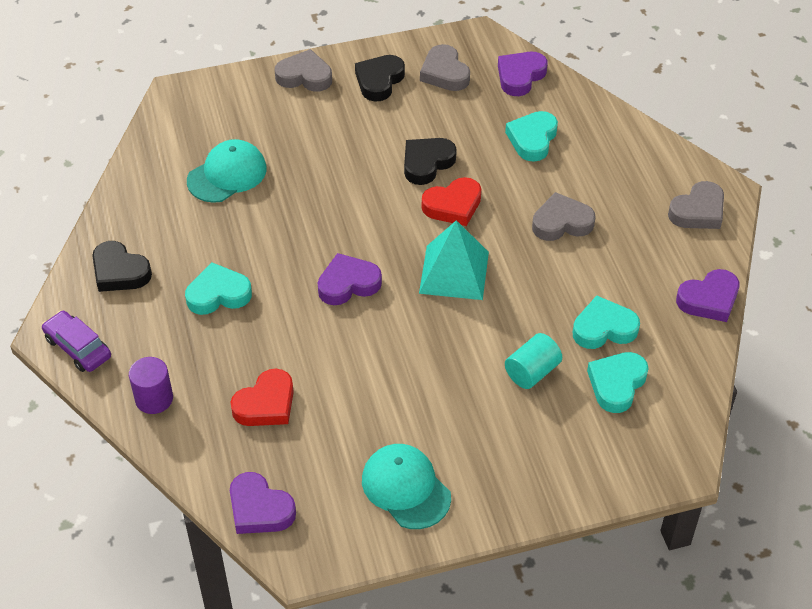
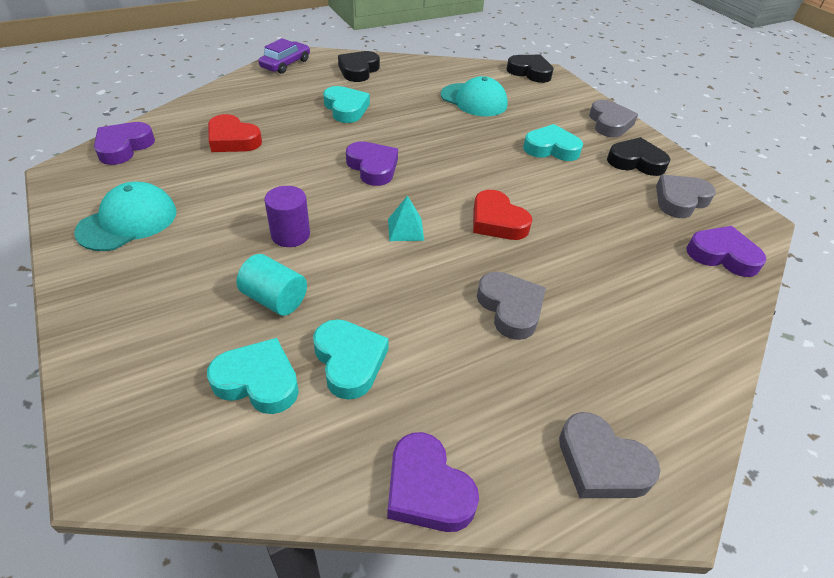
camera: 75 degrees right, 5 degrees down
(154, 399) = (239, 94): purple cylinder -> purple cylinder (290, 235)
(427, 163) = (546, 199): black heart -> black heart (530, 72)
(454, 272) = (405, 229): turquoise pyramid -> turquoise pyramid, size x0.51
(532, 139) = (630, 273): turquoise heart -> turquoise heart (551, 148)

